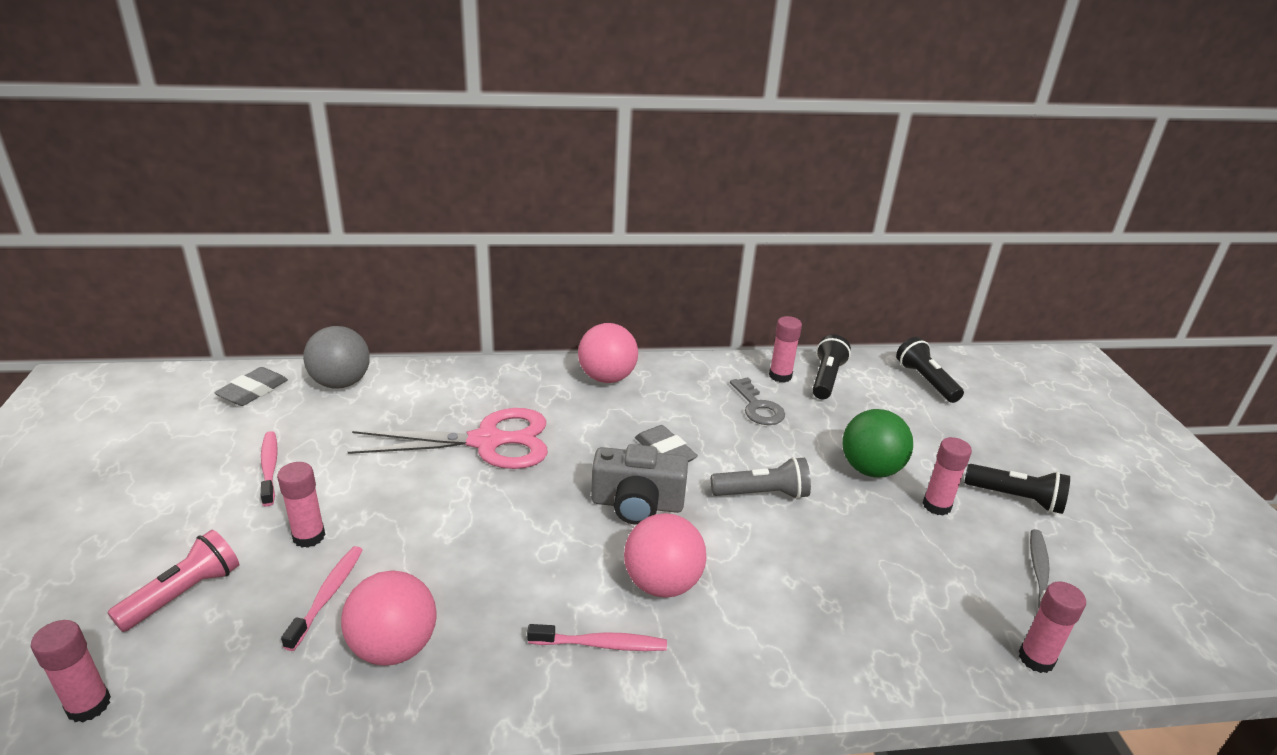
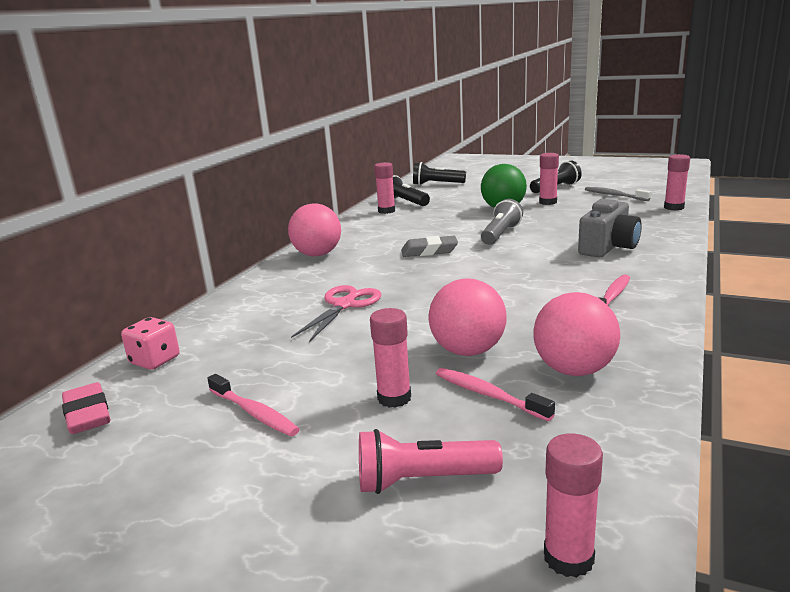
camera: 55 degrees left, 10 degrees down
(184, 593) = (423, 480): pink flashlight -> pink flashlight turned 75 degrees counterclockwise
(253, 391) = (87, 414): grey eraser -> pink eraser
(269, 467) = (254, 413): pink toothbrush -> pink toothbrush turned 150 degrees counterclockwise
(341, 383) = (155, 360): grey ball -> pink dice
(486, 442) = (344, 305): pink scissors -> pink scissors, size x0.66
(637, 504) = (478, 267): grey camera -> grey camera (608, 247)
(662, 583) = (564, 272): pink ball -> pink ball (468, 351)
(758, 407) = (412, 221): grey key -> none

